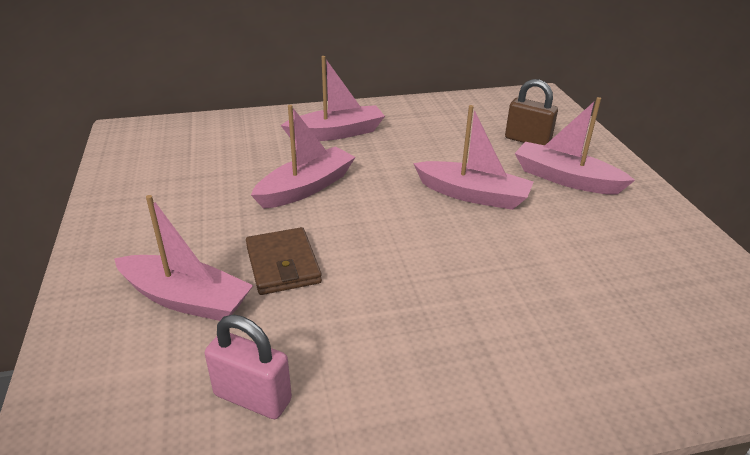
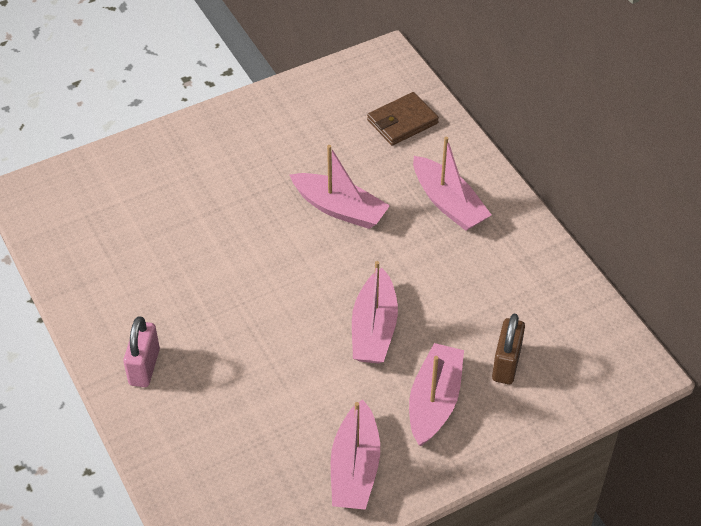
camera: 75 degrees right, 15 degrees up
(186, 299) = (179, 187): pink boat -> pink boat (355, 468)
(252, 397) = (106, 249): pink padlock -> pink padlock (144, 367)
(283, 264) = (231, 225): brown wallet -> brown wallet (402, 122)

